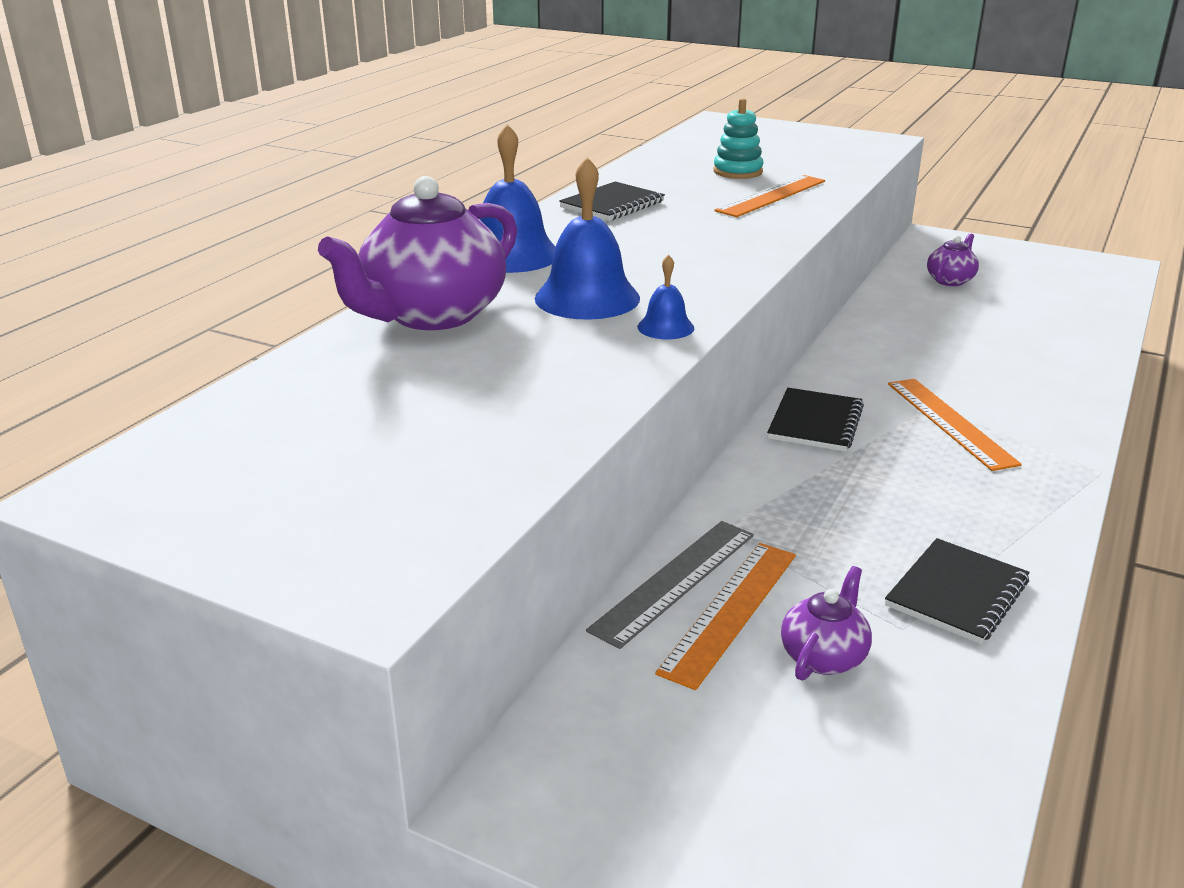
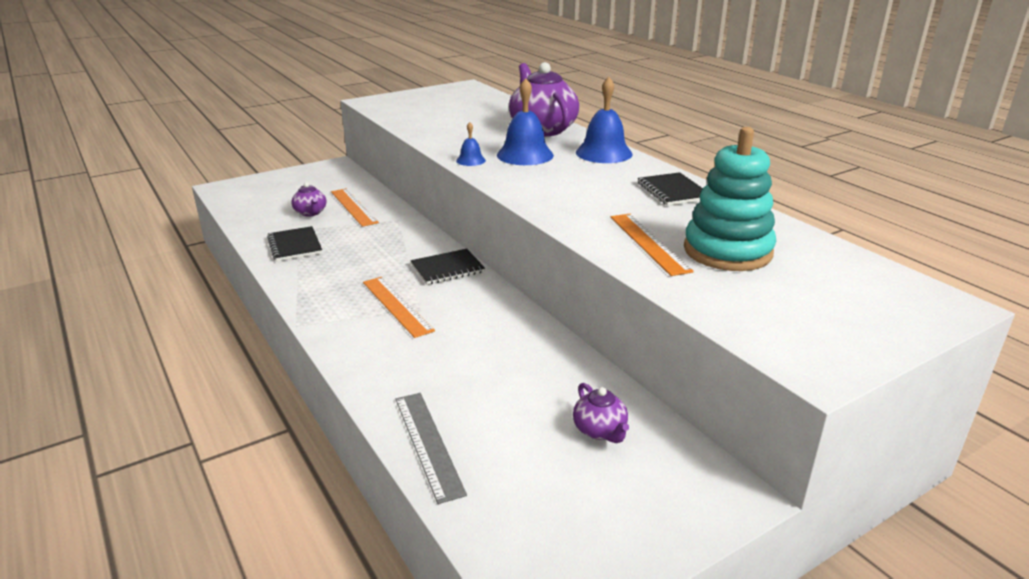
camera: 120 degrees right, 0 degrees up
(675, 581) = (382, 203): grey ruler -> grey ruler (428, 444)
(737, 172) = (727, 251): turquoise stacking toy -> turquoise stacking toy, size x1.85
(815, 423) = (447, 269): black notebook -> black notebook turned 75 degrees counterclockwise
(949, 422) = (397, 305): orange ruler -> orange ruler turned 45 degrees clockwise

